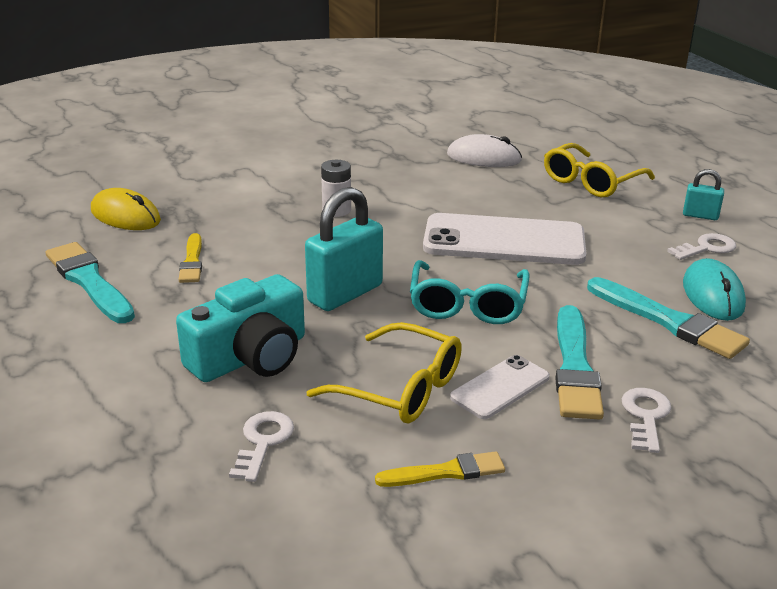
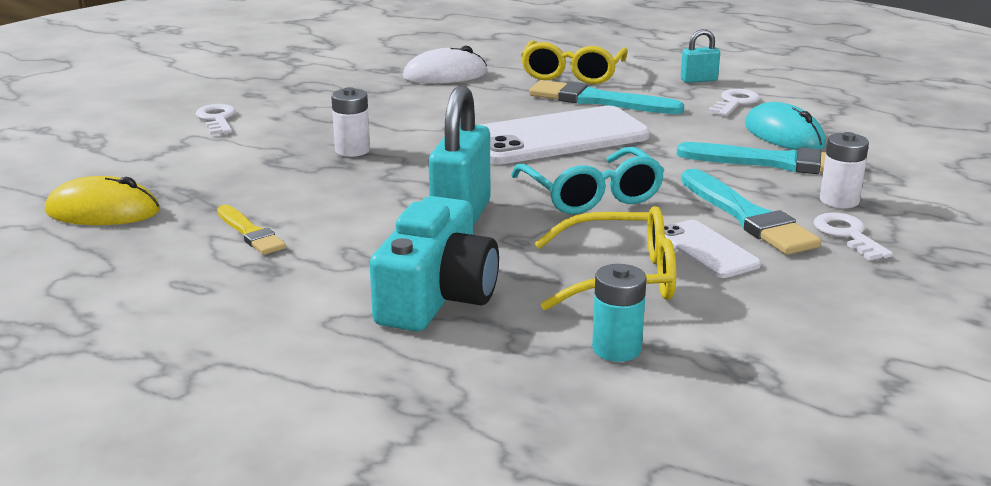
camera: 30 degrees left, 5 degrees down
(89, 281) = (146, 283): turquoise brush -> turquoise brush (598, 100)
(263, 442) = (550, 361): white key -> white key (217, 119)
(321, 451) = (616, 349): none -> turquoise battery
(446, 472) = (747, 327): yellow brush -> none
(500, 387) = (706, 250): white phone -> white phone turned 45 degrees counterclockwise
(682, 379) = (839, 200): none -> white battery

